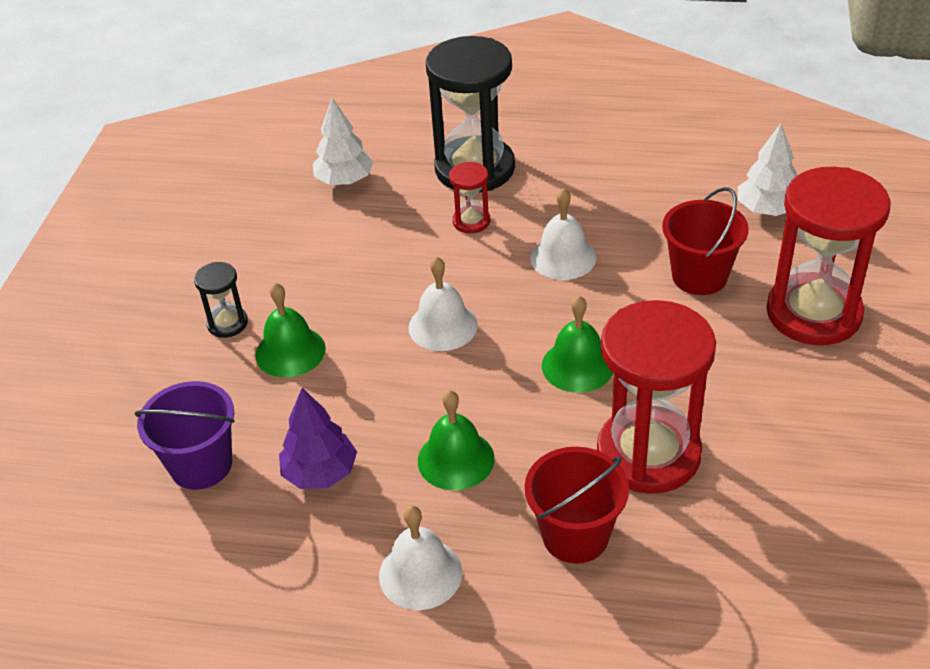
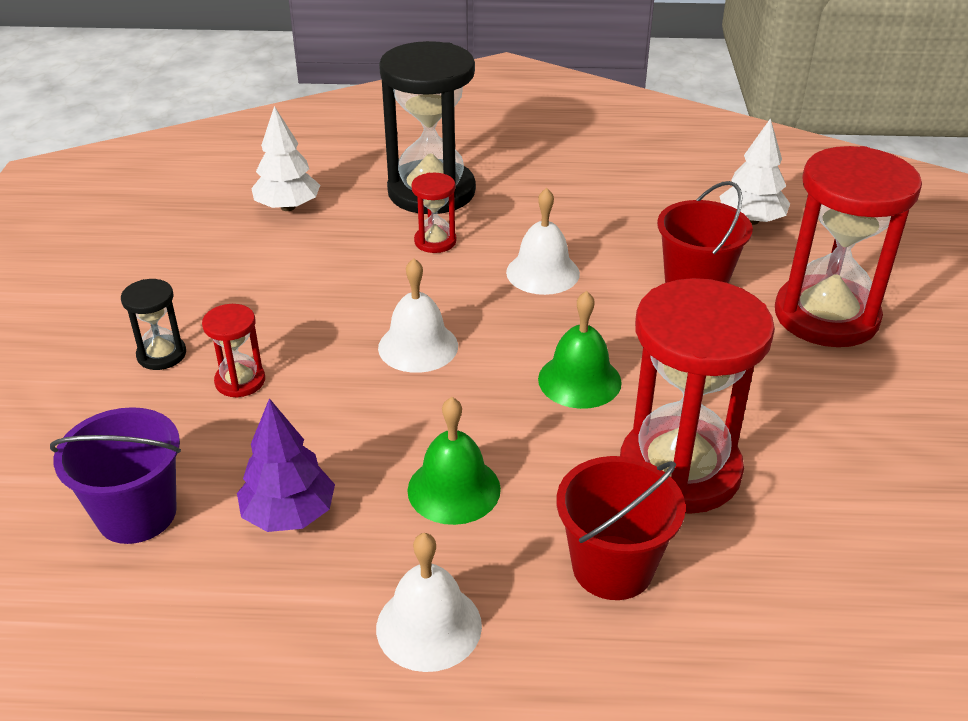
camera: 10 degrees left, 5 degrees down
(290, 351) = (240, 381): green bell -> red hourglass

